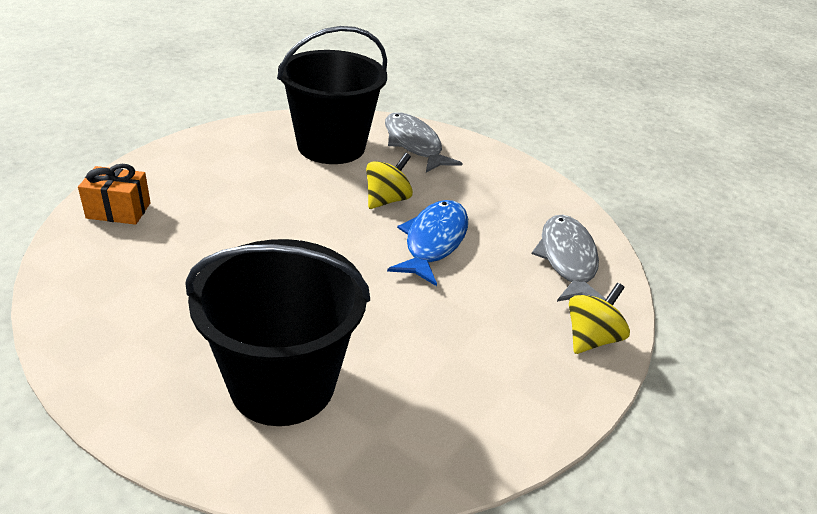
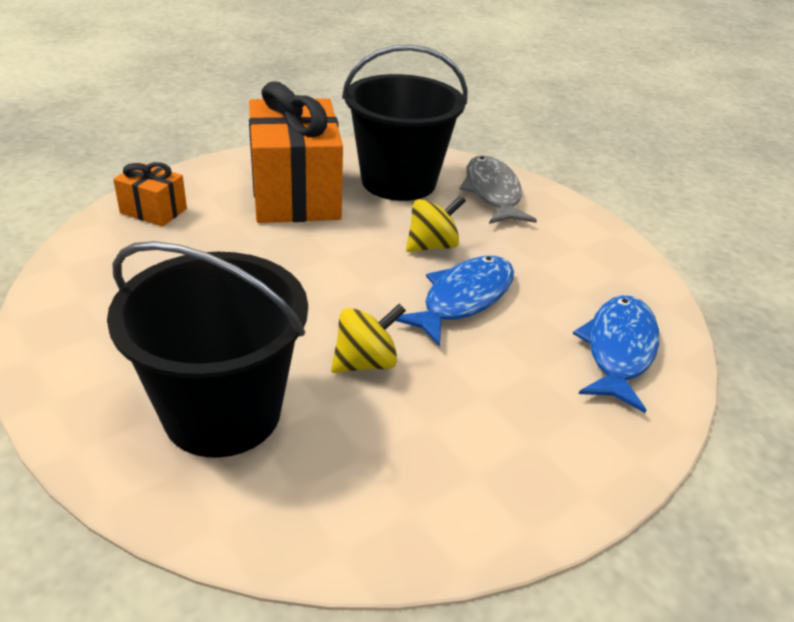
camera: 20 degrees right, 0 degrees up
(245, 172) = (295, 194): none -> orange gift
(567, 260) = (618, 350): grey fish -> blue fish
(591, 338) = (605, 446): yellow spinning top -> yellow spinning top (366, 362)

